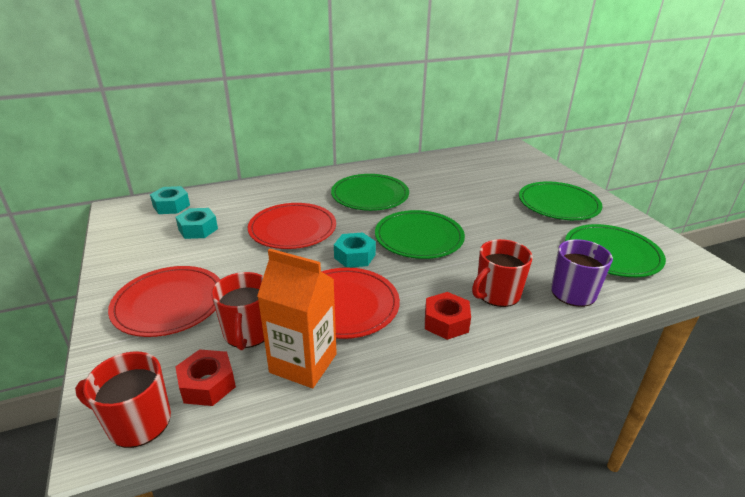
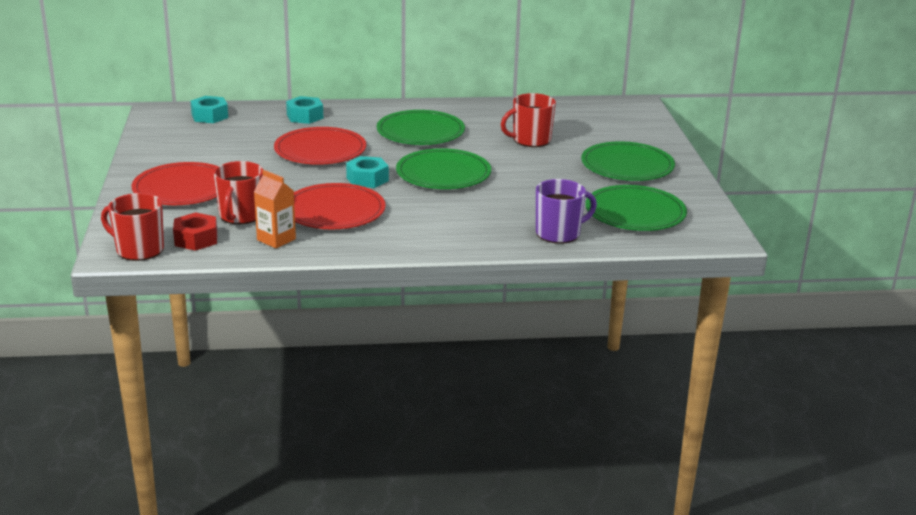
camera: 15 degrees right, 5 degrees down
(198, 229) = (228, 139): turquoise nut -> turquoise nut (305, 116)
(303, 363) = (276, 239): orange carton -> orange carton, size x0.64
(446, 322) = (416, 234): red nut -> none
(497, 294) = (482, 224): red mug -> red mug (530, 140)

